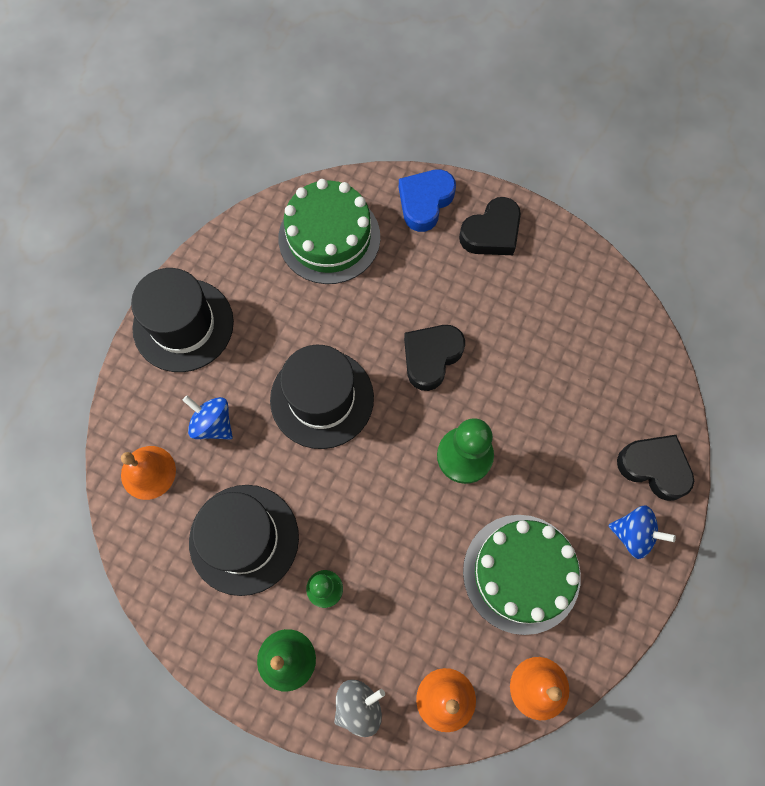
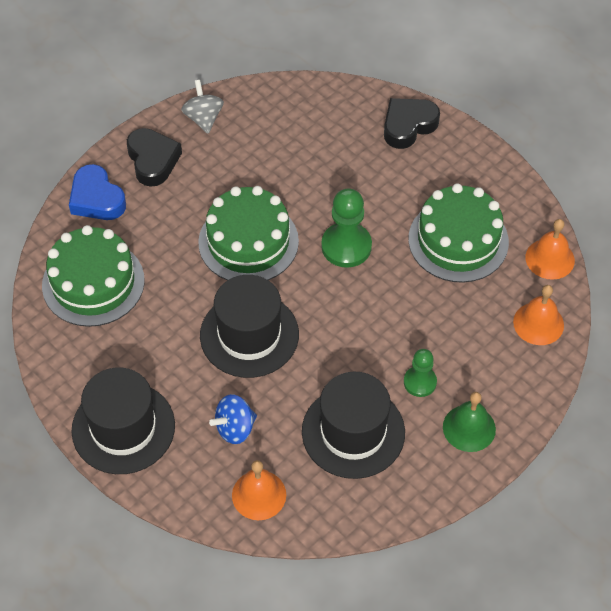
camera: 70 degrees left, 15 degrees down
(359, 706) = (523, 385): grey spinning top -> grey spinning top (203, 118)
(431, 357) = (248, 242): black heart -> green cake
(633, 534) = (455, 158): blue spinning top -> none

